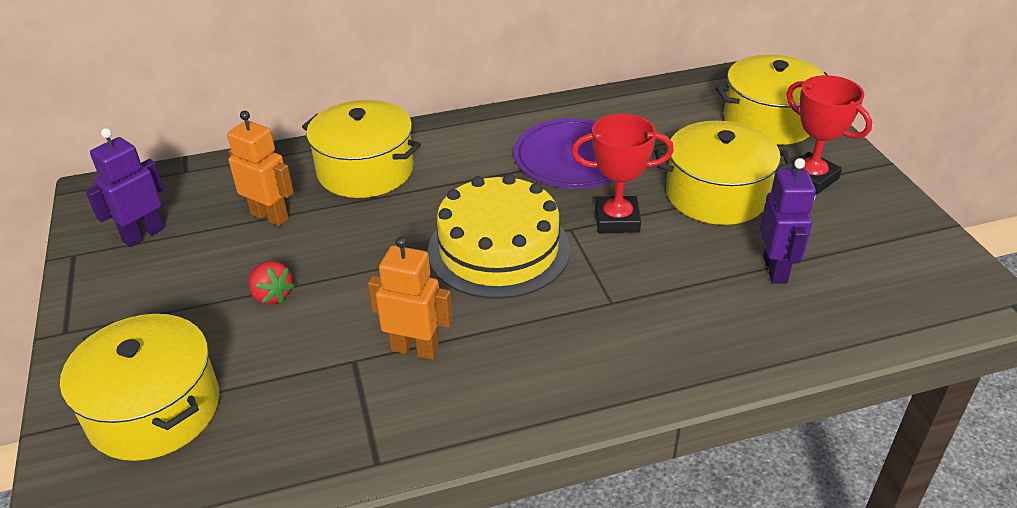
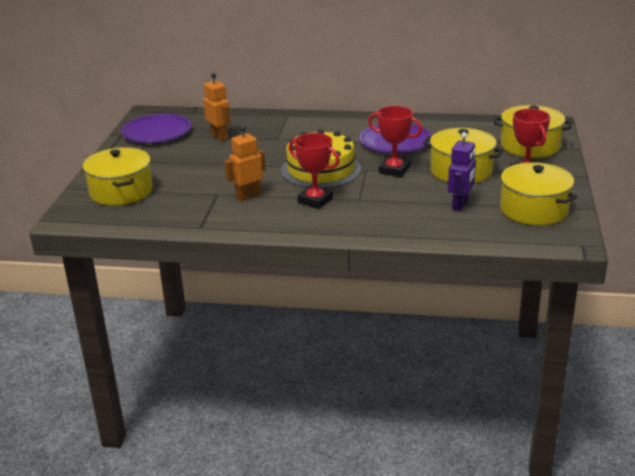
camera: 25 degrees right, 10 degrees down
(143, 235) = (157, 133): purple robot -> purple plate
(272, 295) = (198, 165): red strawberry -> none
(365, 170) = (280, 127): yellow pot -> yellow pot (534, 209)
(415, 349) = (248, 196): orange robot -> orange robot turned 75 degrees counterclockwise
(541, 326) = (315, 200): none -> red trophy

